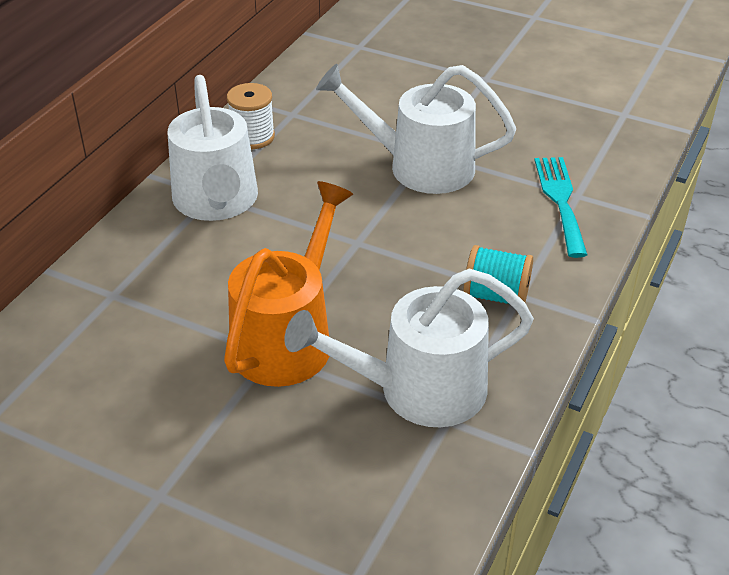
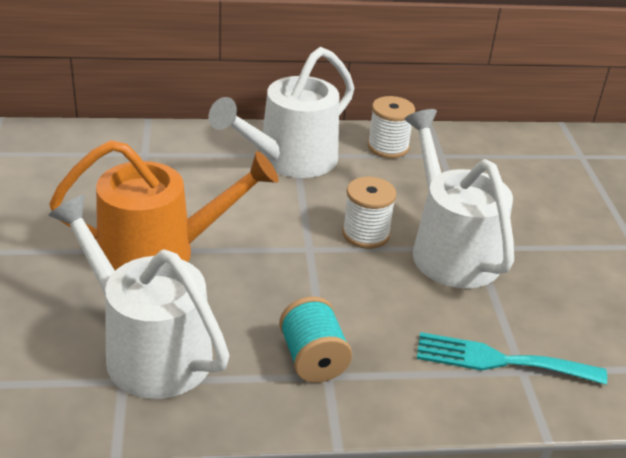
camera: 55 degrees right, 5 degrees down
(364, 202) = (366, 234): none -> white spool
(560, 200) = (500, 360): turquoise fork -> turquoise fork turned 135 degrees counterclockwise

